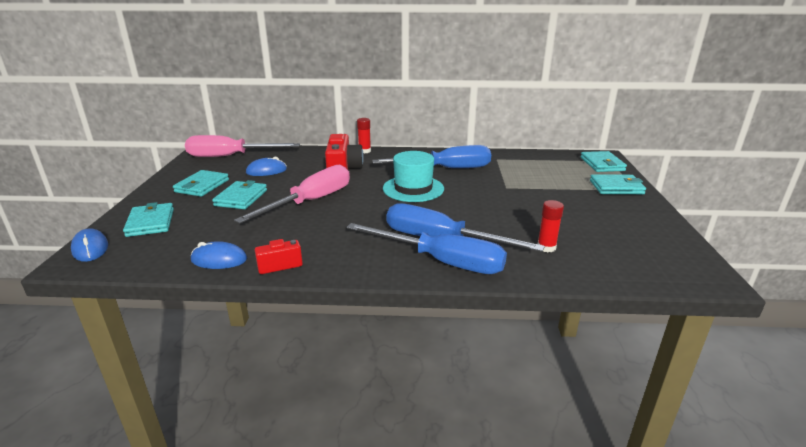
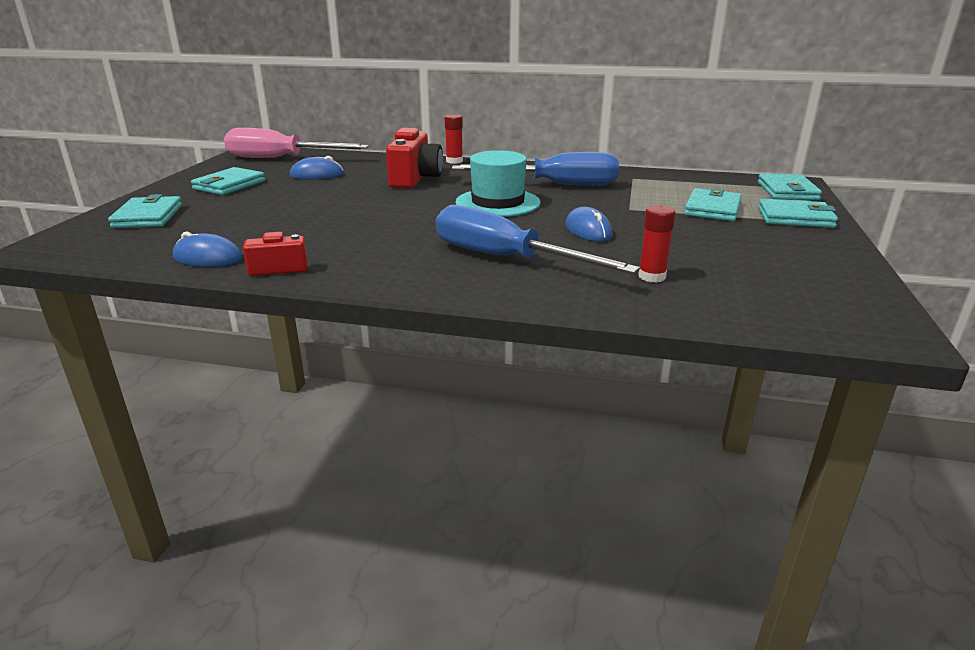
camera: 10 degrees right, 0 degrees up
(90, 248) = (65, 236): blue mouse -> blue mouse (588, 230)
(241, 198) = (270, 199): turquoise wallet -> turquoise wallet (712, 209)
(311, 201) = (355, 208): pink screwdriver -> none
(441, 262) = (493, 281): blue screwdriver -> none

